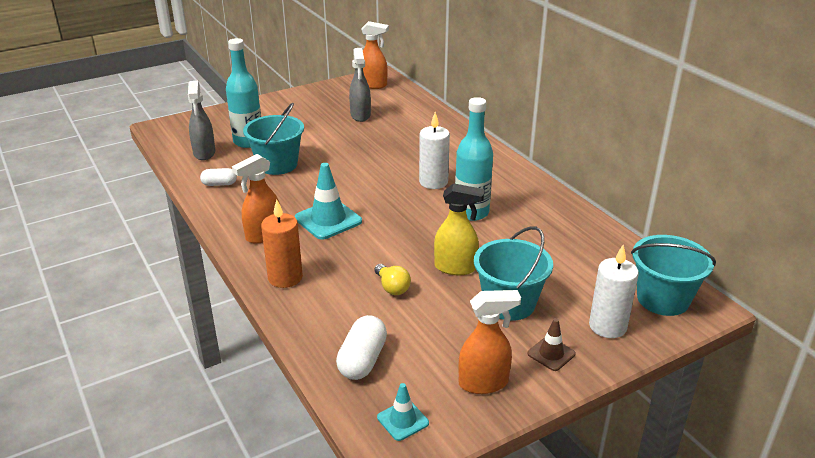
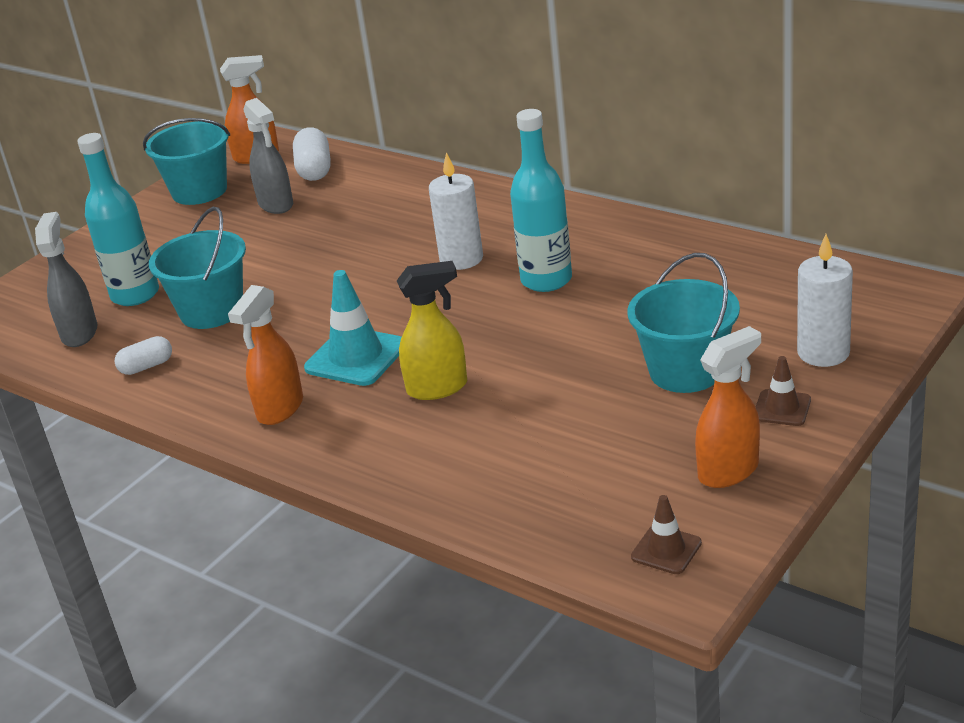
camera: 20 degrees left, 0 degrees up
(204, 153) = (80, 333): grey spray bottle -> grey spray bottle turned 150 degrees counterclockwise
(285, 278) = (362, 450): orange candle -> none
(362, 360) = (557, 505): white capsule -> white capsule (314, 170)
(392, 287) = (520, 408): yellow light bulb -> none
(403, 420) = (666, 550): turquoise traffic cone -> brown traffic cone
(456, 268) = (583, 354): yellow spray bottle -> yellow spray bottle (438, 388)
(663, 299) = (863, 299): turquoise bucket -> turquoise bucket (199, 191)

